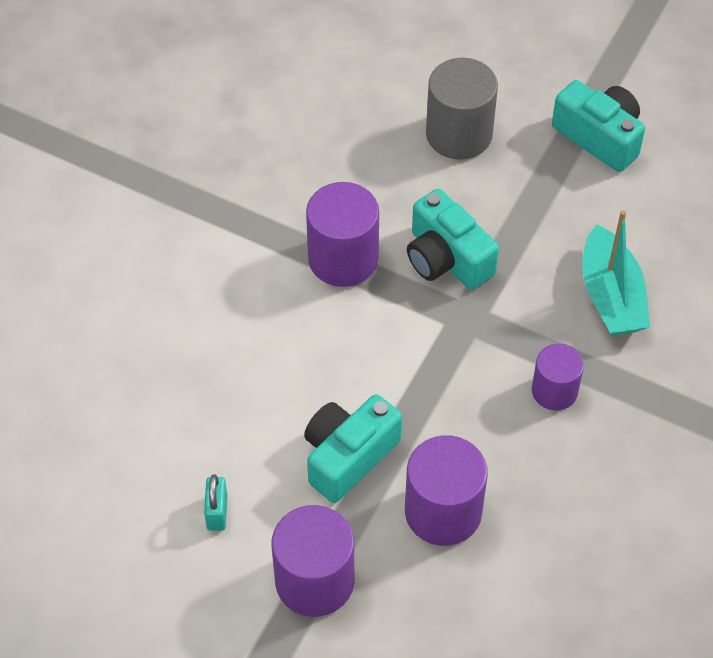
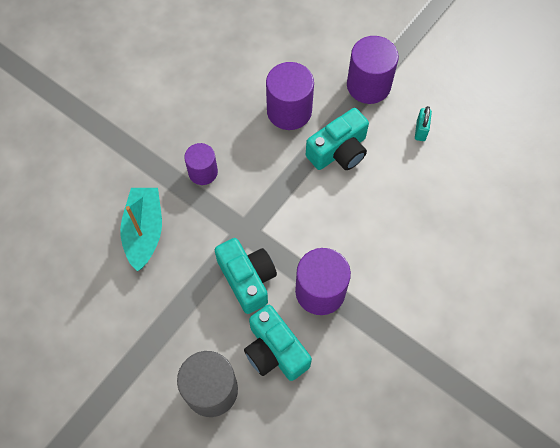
camera: 170 degrees left, 10 degrees up
(599, 137) = (104, 367): turquoise camera -> turquoise camera (275, 351)

